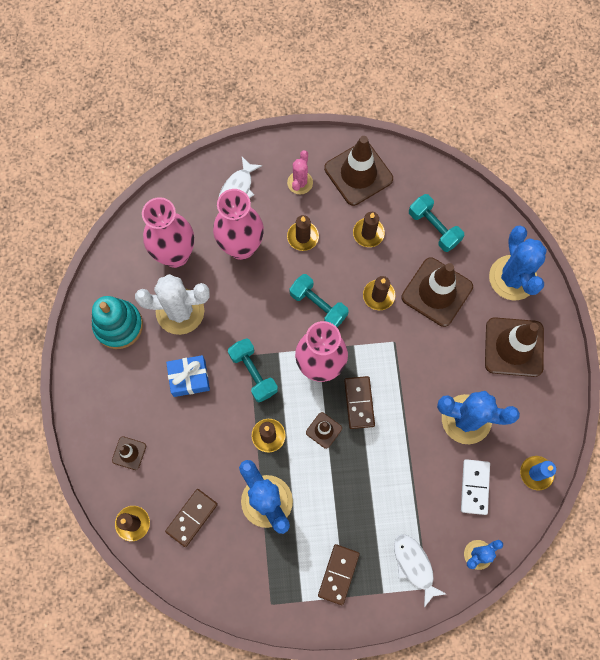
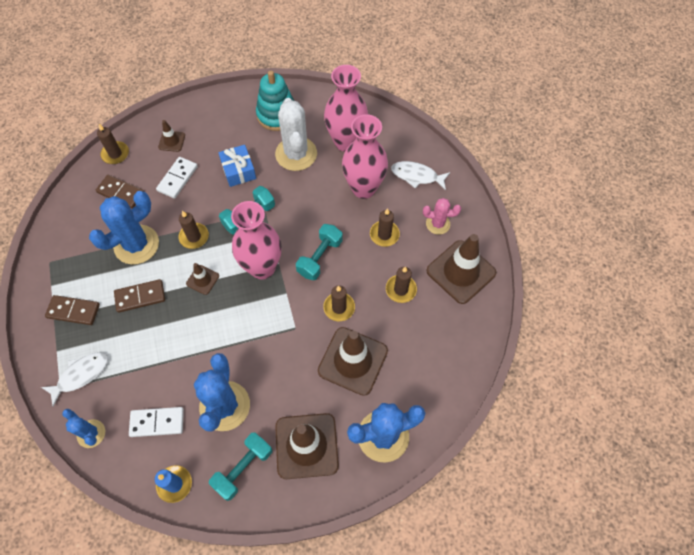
camera: 80 degrees right, 10 degrees down
(185, 449) = (177, 178): none -> white domino
(359, 403) = (231, 305): brown domino -> brown domino (140, 297)
(434, 228) = (421, 349): turquoise dumbbell -> turquoise dumbbell (243, 468)

